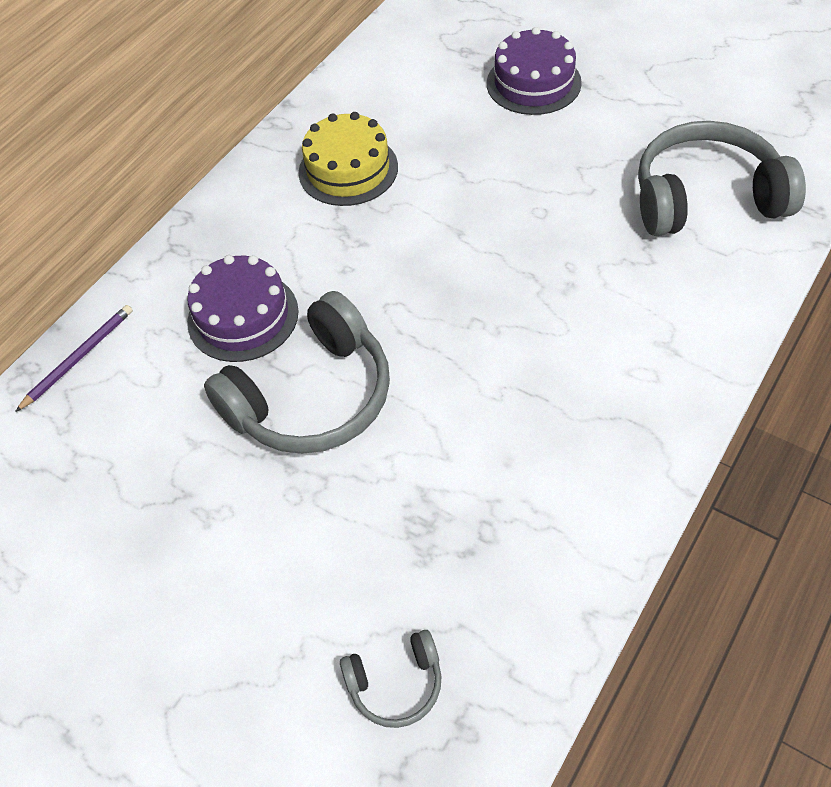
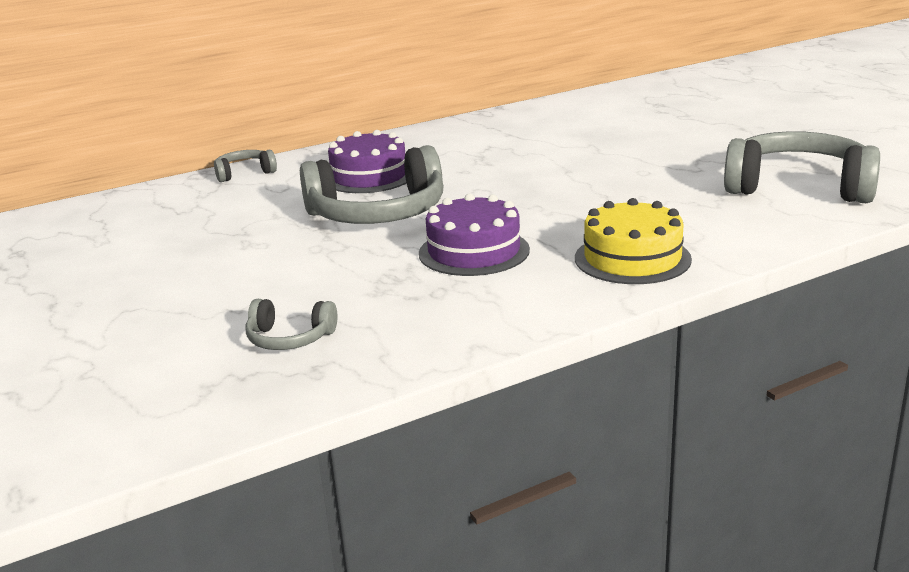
camera: 25 degrees right, 30 degrees down
(79, 358) = (244, 173): purple pencil -> grey headphones
(348, 169) = (513, 135): yellow cake -> yellow cake (632, 258)
(533, 83) = (700, 122): purple cake -> purple cake (474, 251)

